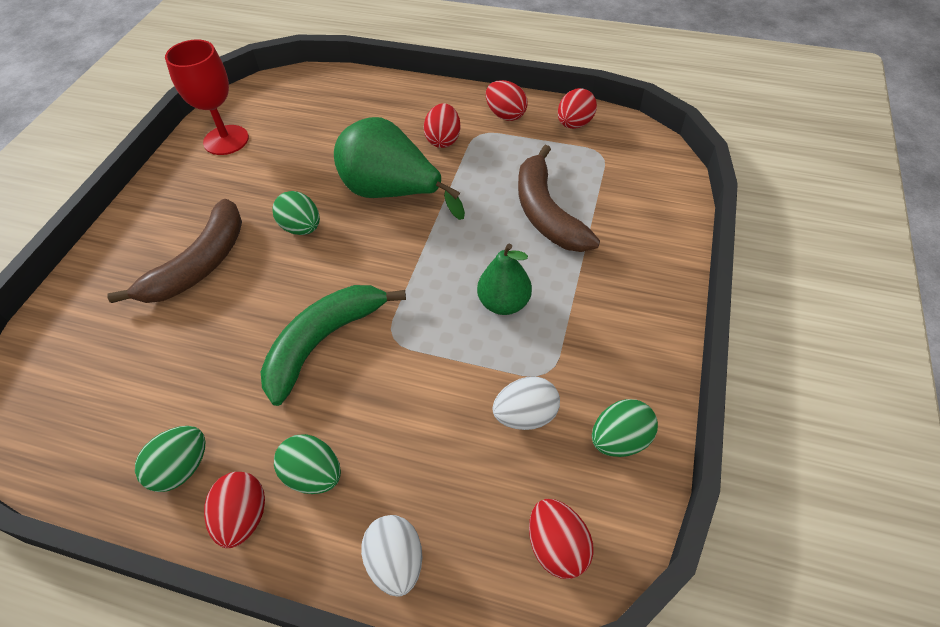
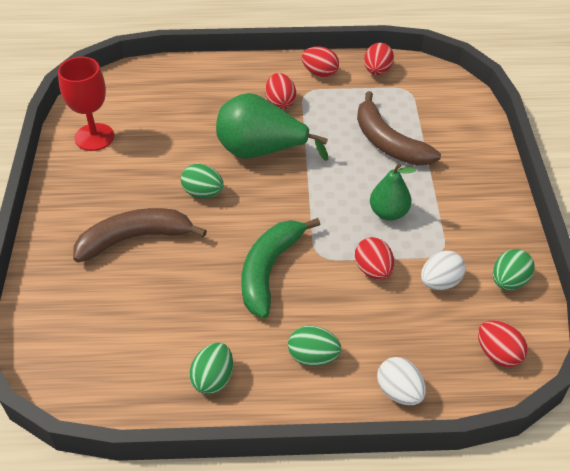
camera: 20 degrees left, 5 degrees down
(199, 265) = (135, 238): brown banana -> brown banana turned 120 degrees counterclockwise
(243, 517) = (278, 396): red egg -> red egg (373, 270)

